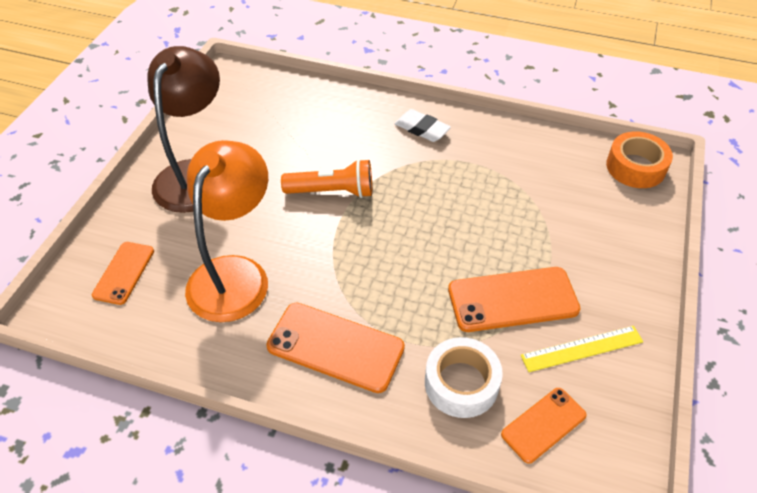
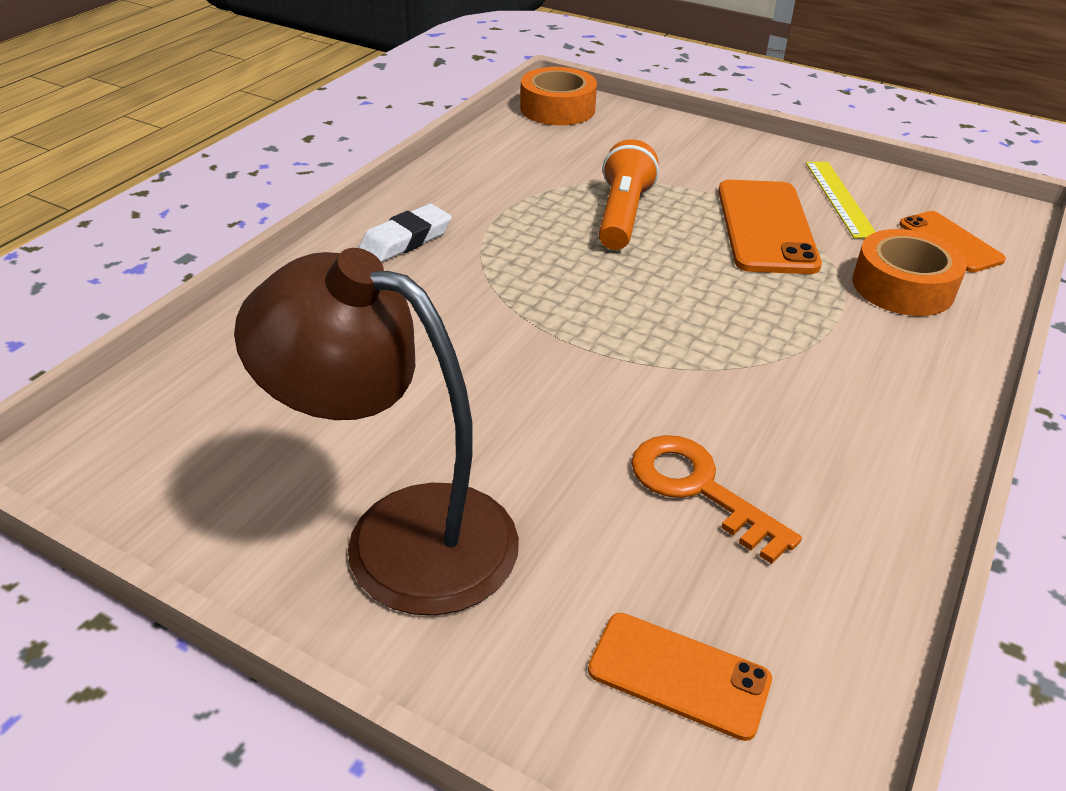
camera: 80 degrees left, 10 degrees down
(235, 274) = (699, 489): orange lamp -> orange key
(332, 191) = (519, 348): orange flashlight -> orange flashlight (622, 215)
(335, 347) = (855, 385): orange phone -> none
(461, 383) = (902, 287): white tape -> orange tape

